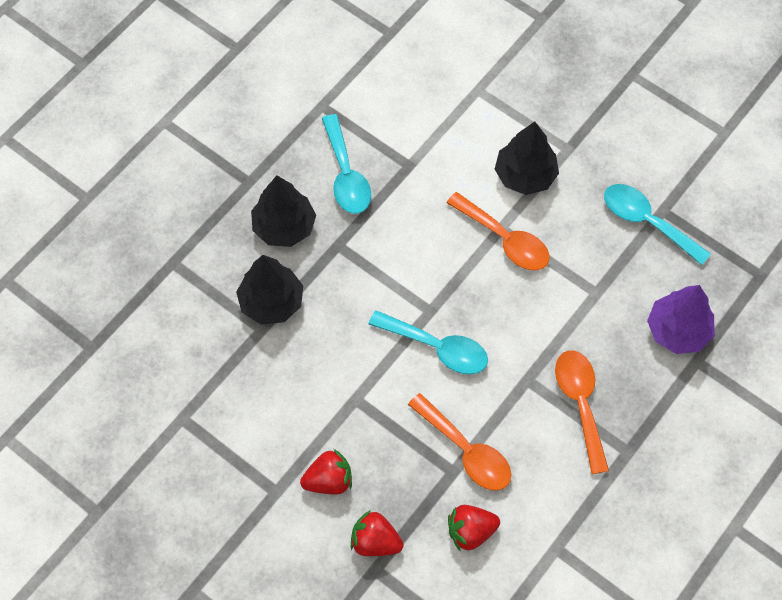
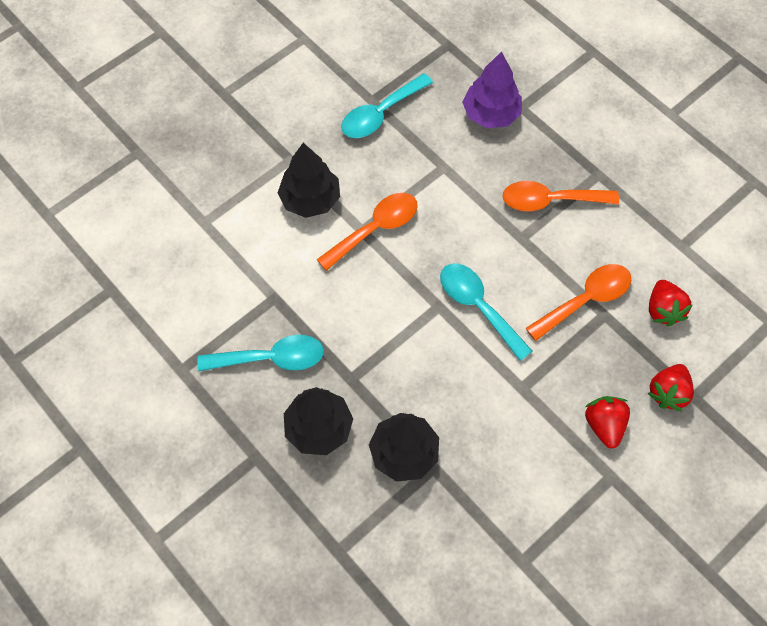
camera: 80 degrees left, 0 degrees up
(436, 347) = (478, 307): turquoise spoon -> turquoise spoon turned 75 degrees counterclockwise

